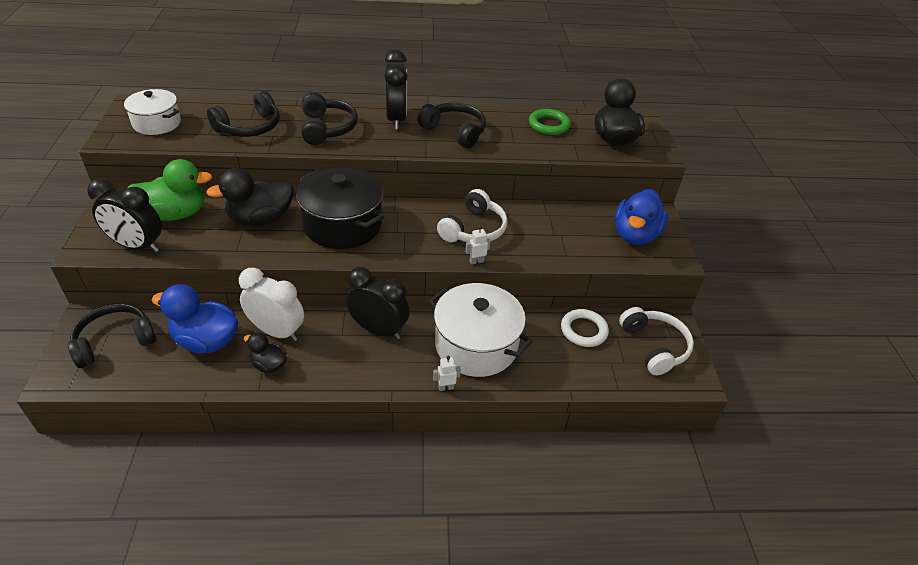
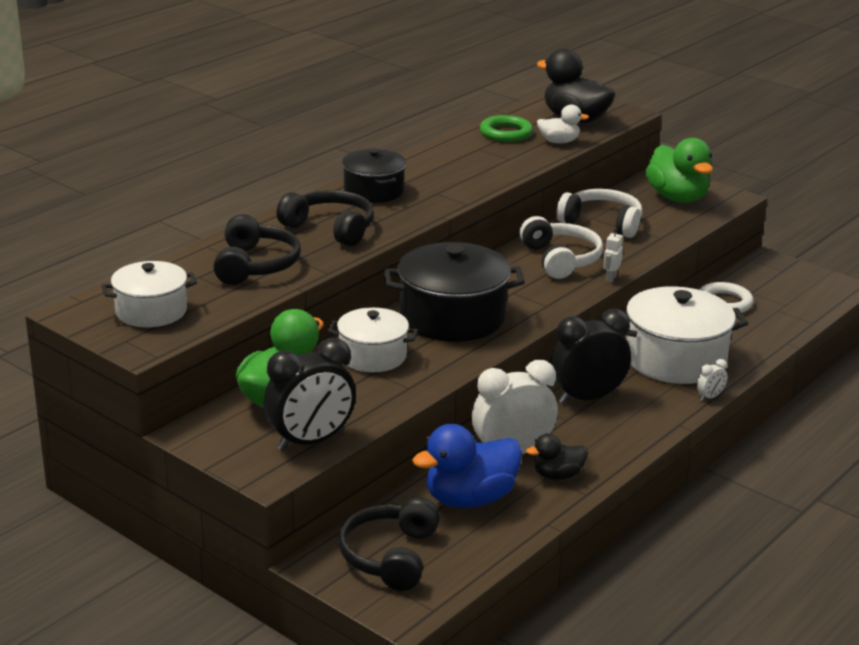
camera: 45 degrees left, 15 degrees down
(260, 219) = (372, 356): black duck -> white pot
(396, 119) = (373, 191): black clock -> black pot
(446, 387) = (710, 397): white robot -> white clock
(454, 132) = (445, 175): black headphones -> none
(569, 148) = (559, 142): none -> white duck
(635, 235) = (677, 198): blue duck -> green duck
(654, 346) = (784, 283): white headphones -> white headphones (602, 223)

